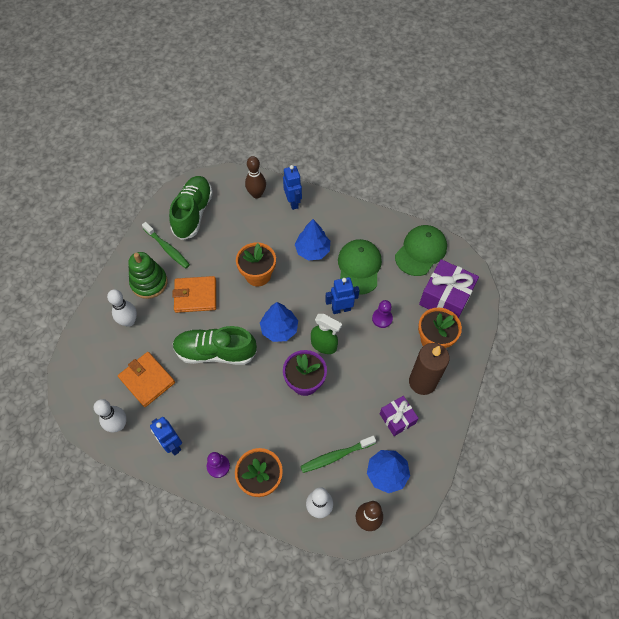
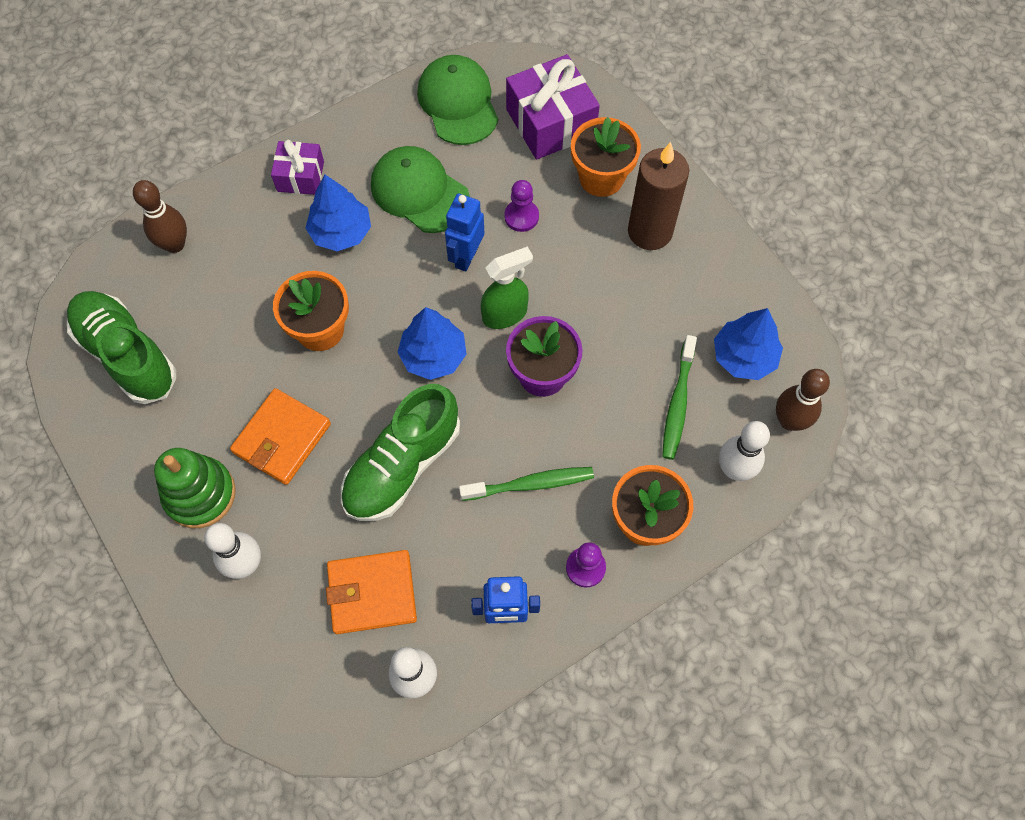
camera: 55 degrees left, 5 degrees up
(167, 248) = (159, 431): green toothbrush -> green toothbrush (530, 484)
(293, 202) = (235, 205): blue robot -> none
(397, 418) = (678, 295): purple gift -> purple gift (300, 176)

